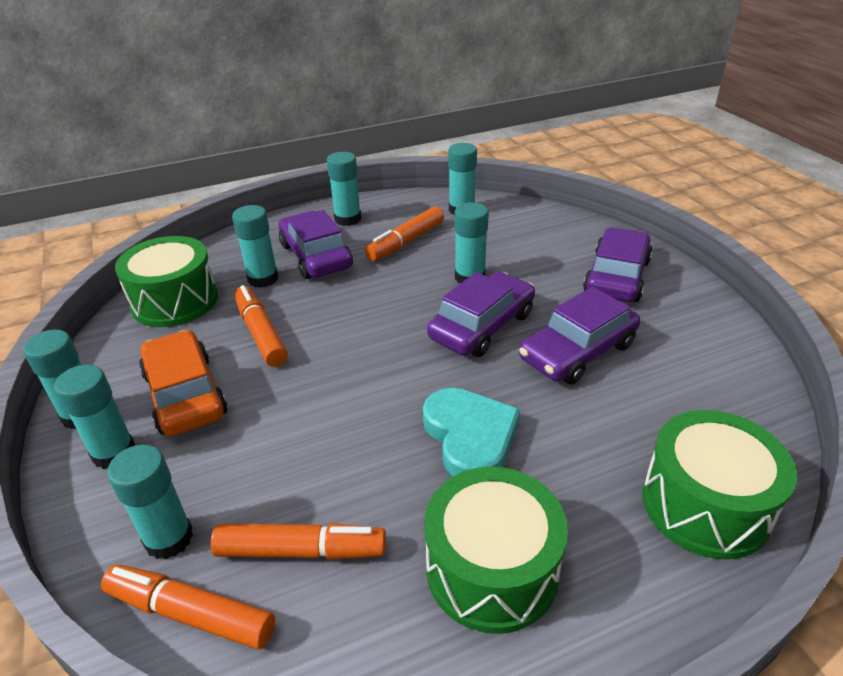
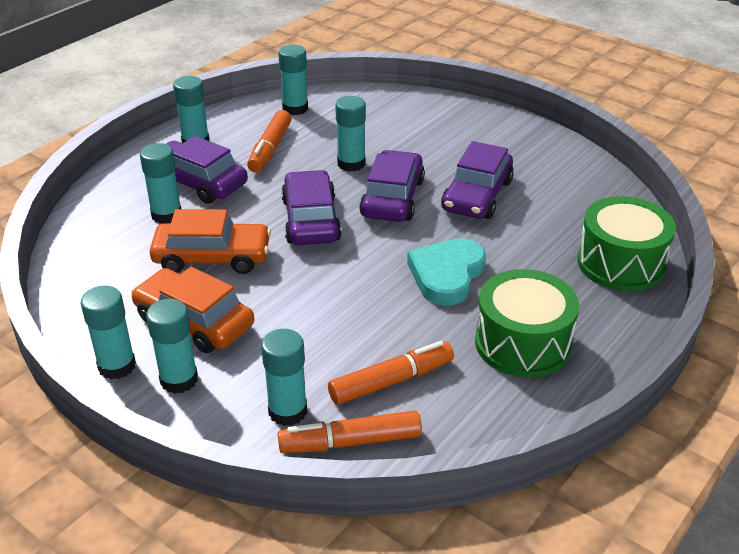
camera: 30 degrees left, 0 degrees up
(175, 301) = (99, 257): green drum -> none
(261, 333) = (212, 258): orange marker -> orange car
(470, 437) = (447, 275): turquoise heart -> turquoise heart turned 105 degrees counterclockwise
(617, 277) = (465, 133): purple car -> purple car (311, 220)

